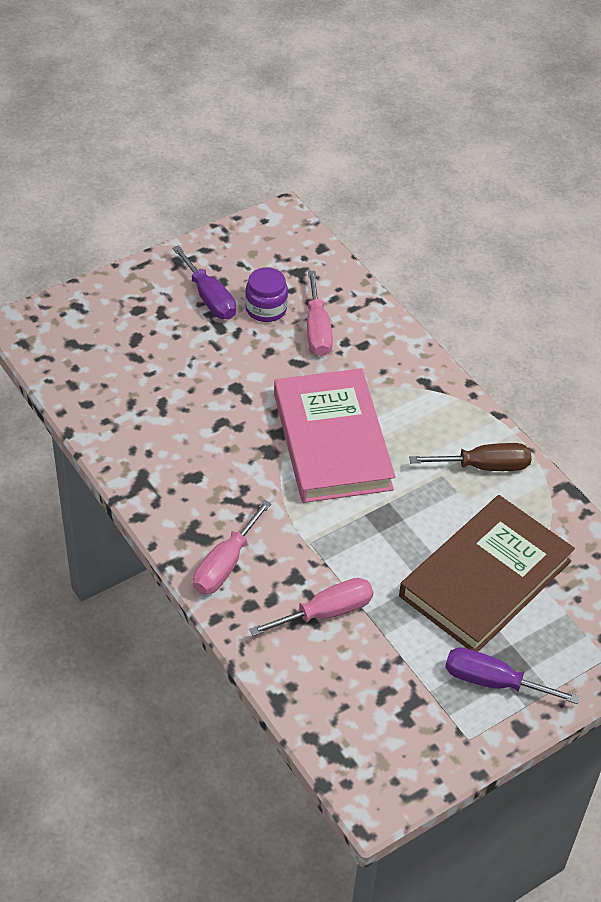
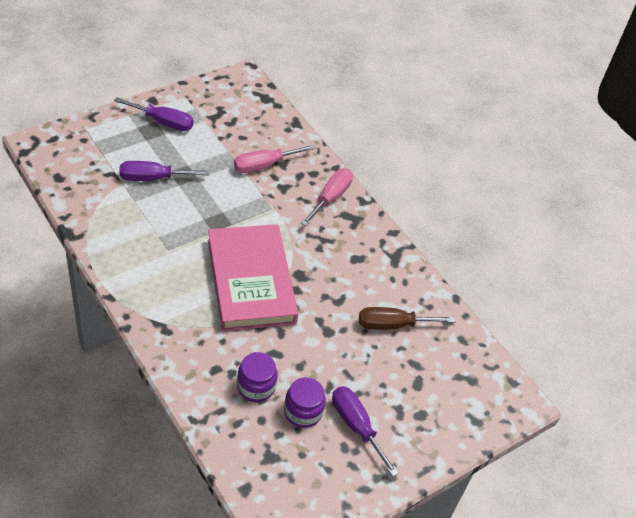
camera: 175 degrees right, 0 degrees up
(317, 330) = (256, 386): pink screwdriver -> purple jar
(484, 466) = (133, 254): brown screwdriver -> brown screwdriver (393, 325)
(485, 578) = (153, 178): brown book -> purple screwdriver

